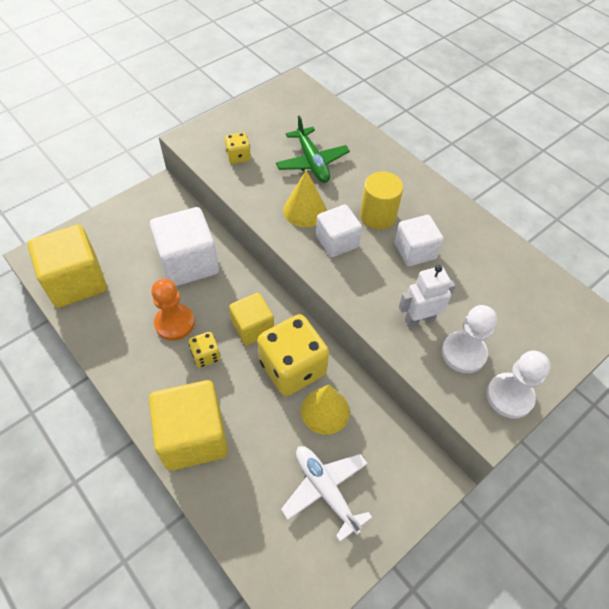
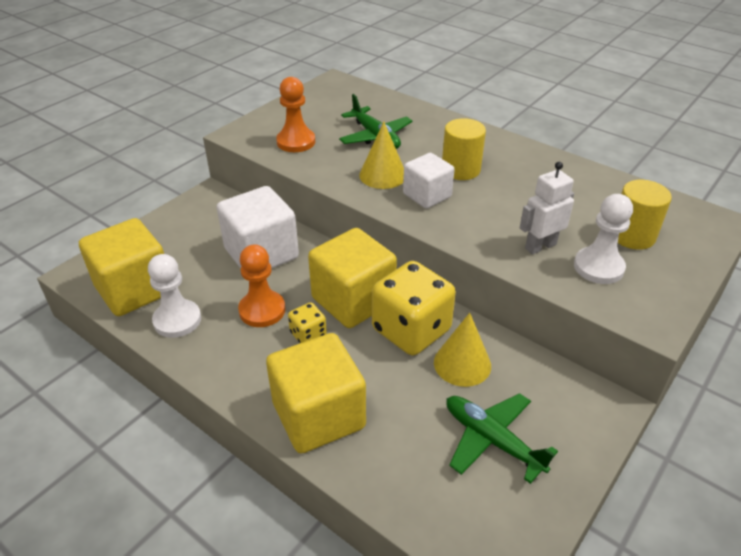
camera: 10 degrees left, 15 degrees down
(238, 157) = (296, 142): yellow dice -> orange pawn
(253, 327) = (353, 300): yellow cube -> yellow cube, size x1.63
(325, 490) = (492, 440): white plane -> green plane
(415, 251) = (511, 192): white cube -> none
(509, 323) = (632, 236): none -> yellow cylinder
(509, 396) = (662, 296): white pawn -> white pawn (177, 320)

